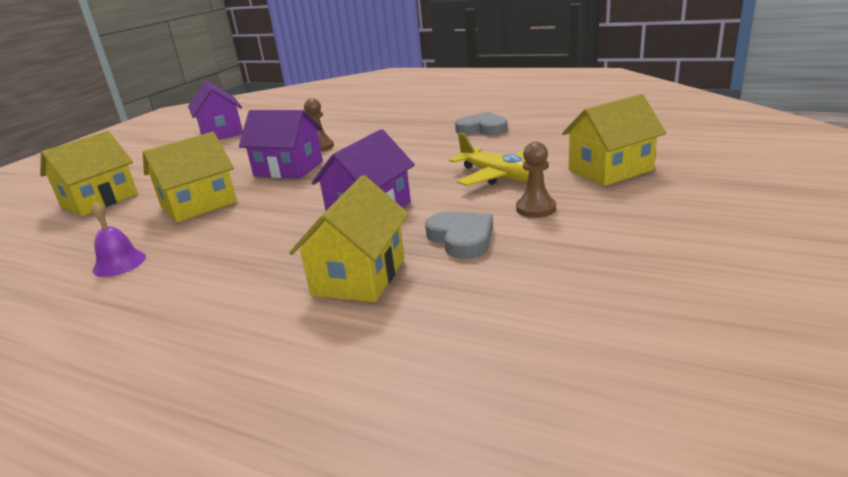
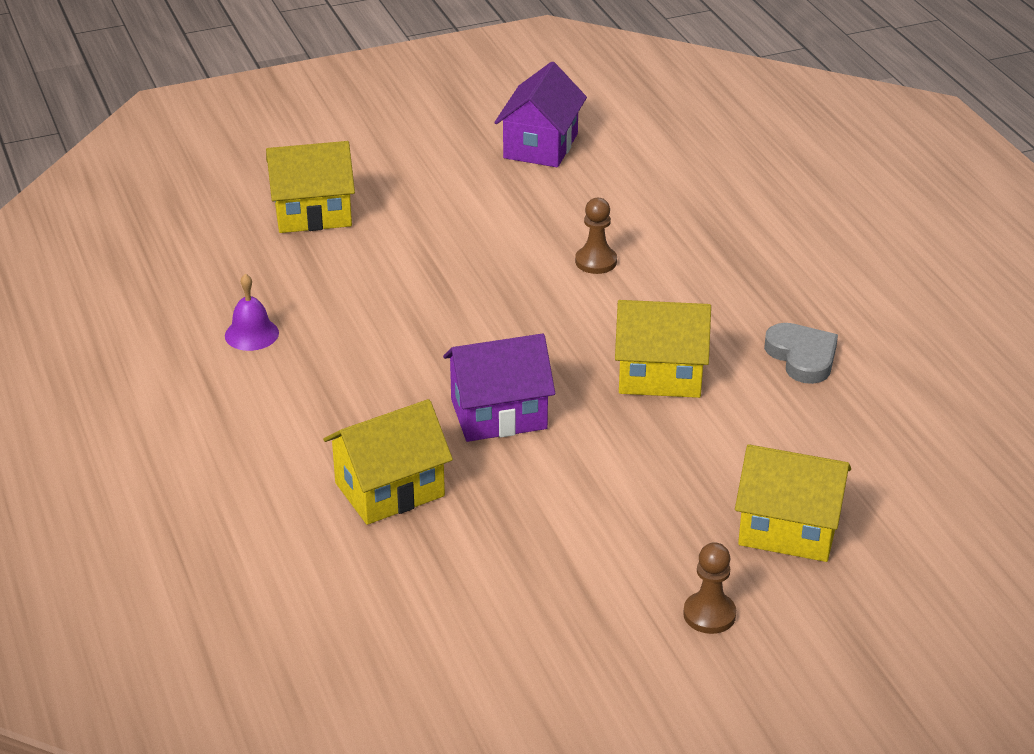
camera: 40 degrees right, 10 degrees up
(199, 205) = (381, 289): yellow house -> yellow house (660, 375)
(288, 169) = (518, 283): purple house -> none
(461, 238) = (516, 509): grey heart -> none
(497, 176) = (676, 452): yellow plane -> none
(536, 209) = (629, 523): brown pawn -> brown pawn (709, 614)

